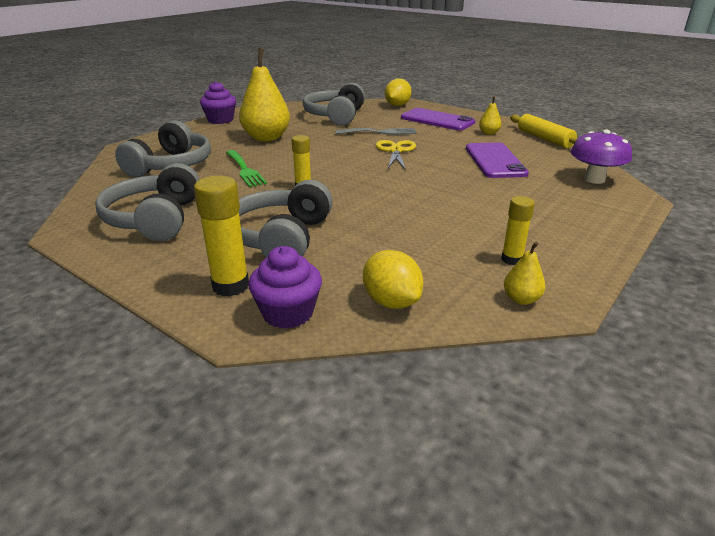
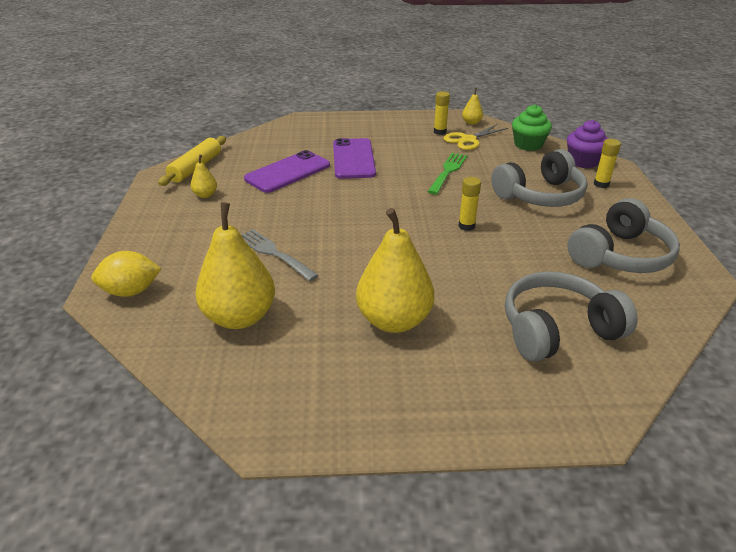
camera: 130 degrees left, 5 degrees up
(220, 120) = (384, 424): purple cupcake -> none
(230, 286) = (601, 184): yellow glue stick -> yellow glue stick, size x0.63
(245, 170) = (488, 274): green fork -> green fork (448, 171)
(336, 116) = (240, 317): grey headphones -> yellow pear
(391, 302) = (528, 145): yellow lemon -> green cupcake
(395, 151) = (322, 221): yellow scissors -> yellow scissors (468, 140)
(437, 120) = (183, 236): purple phone -> purple phone (353, 159)
(594, 179) = (282, 134): purple mushroom -> none

